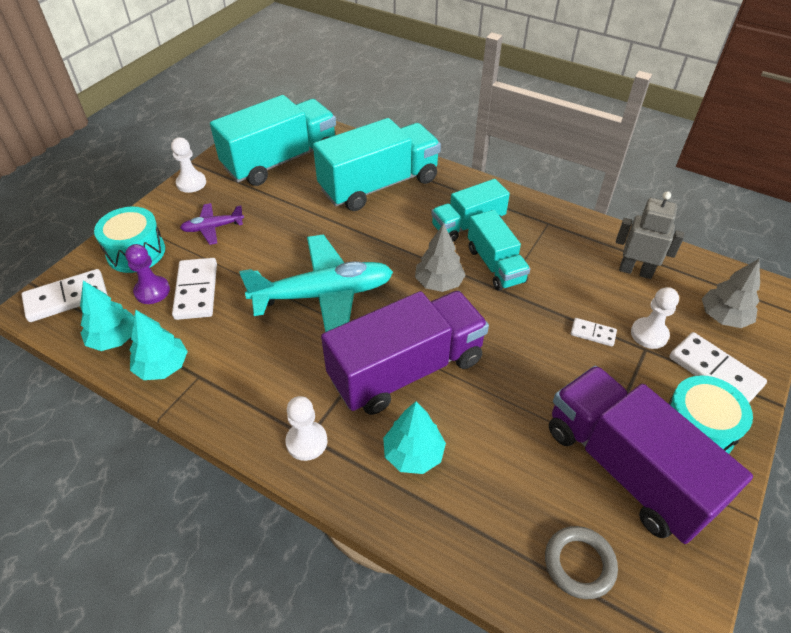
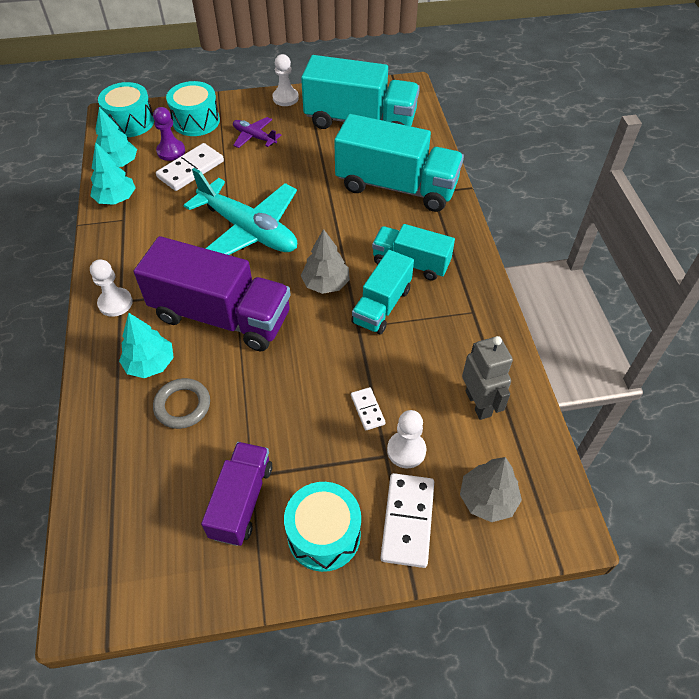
camera: 50 degrees right, 5 degrees up
(66, 298) = (130, 122): white domino -> turquoise drum
(579, 564) = (130, 511): grey ring -> grey ring (182, 405)
(626, 468) = (241, 501): purple truck -> purple truck, size x0.58

